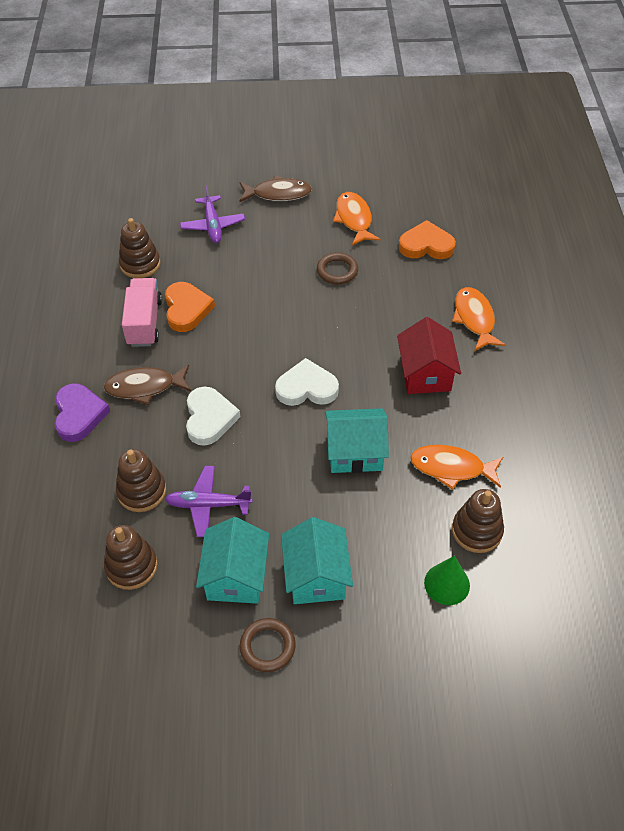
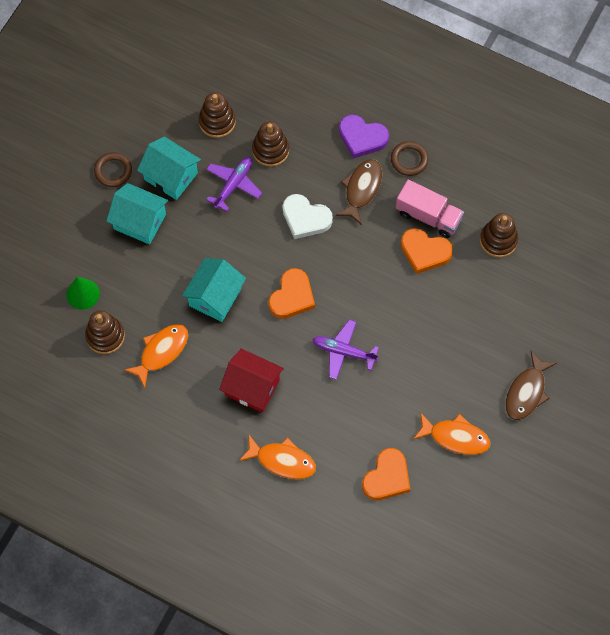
camera: 120 degrees right, 15 degrees up
(213, 225) = (515, 317): purple plane -> purple plane (343, 352)
(307, 388) = (292, 296): white heart -> orange heart
(337, 271) = (399, 386): brown ring -> brown ring (409, 160)

